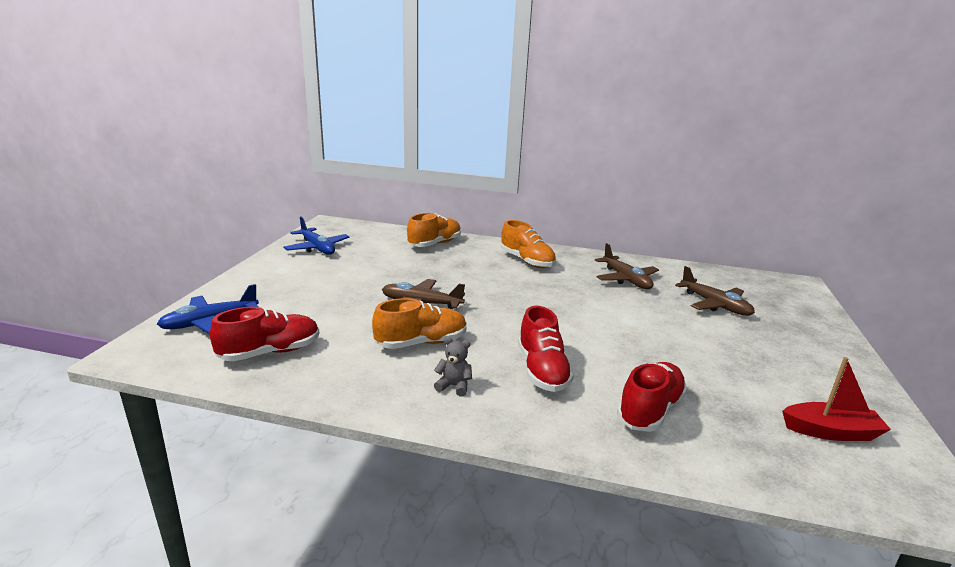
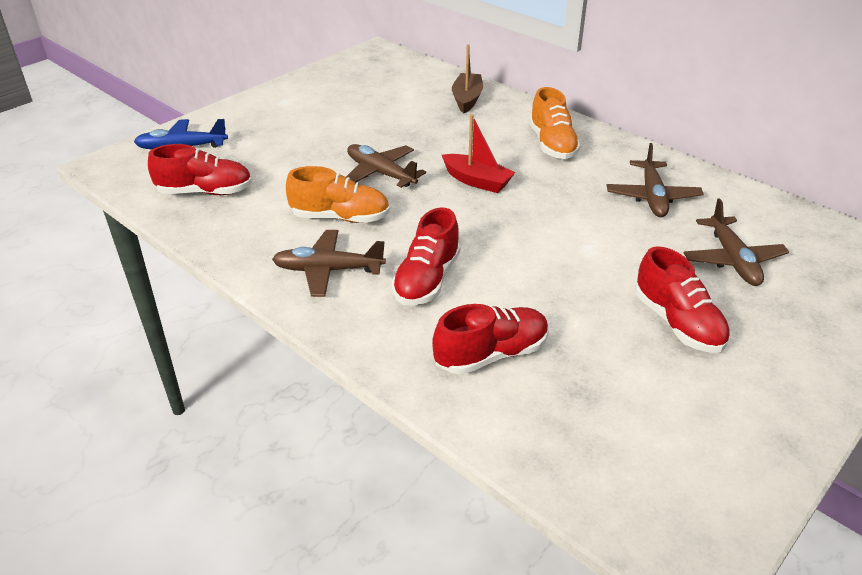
camera: 30 degrees right, 15 degrees up
(317, 248) = (339, 82): blue plane -> none
(435, 244) = (467, 99): orange shoe -> brown boat
(454, 386) = (328, 270): grey teddy bear -> brown plane
(734, 351) = (677, 323): none -> red shoe
(830, 432) = (671, 446): red boat -> red boat (477, 181)

